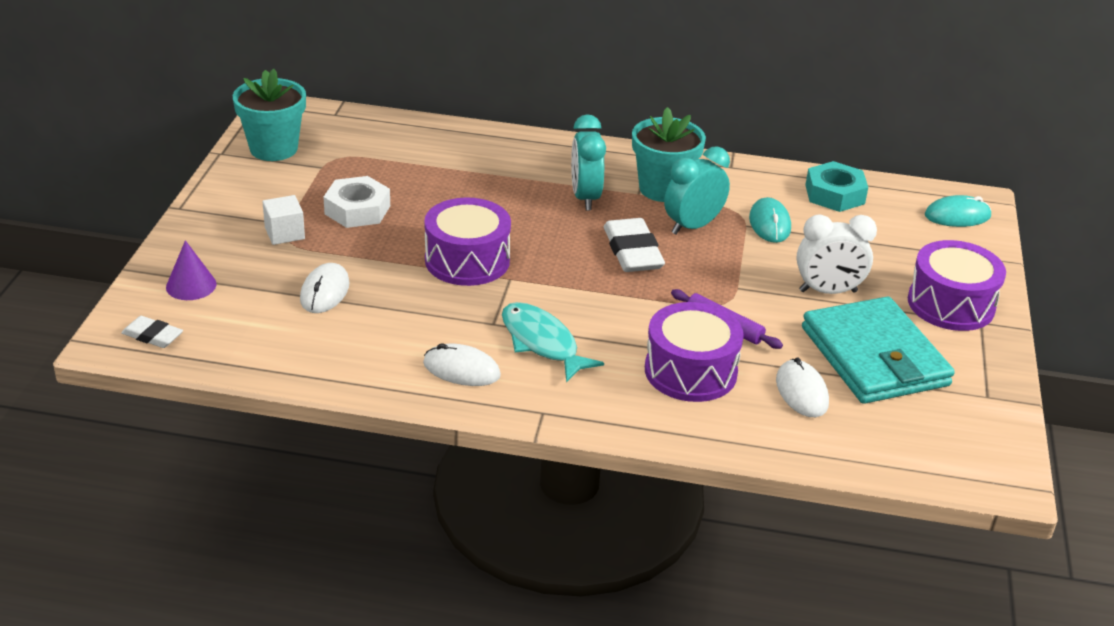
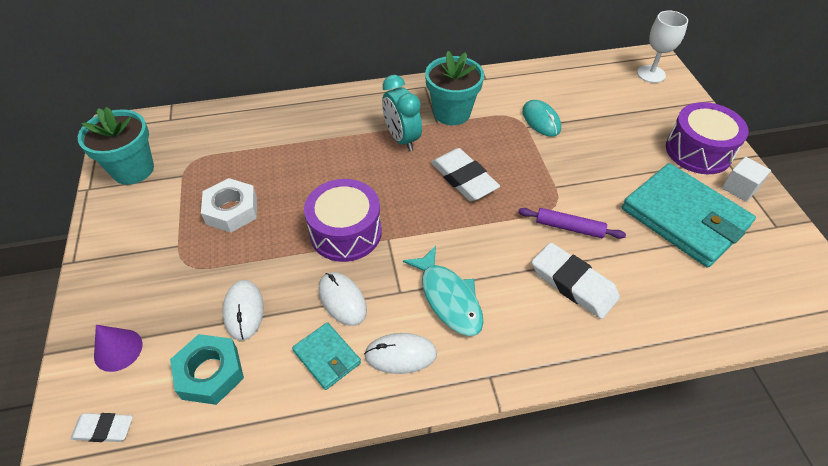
camera: 20 degrees left, 15 degrees up
(284, 233) = (180, 257): white cube -> white cube (739, 188)
(386, 349) = (327, 357): none -> turquoise wallet
(542, 343) = (448, 298): turquoise fish -> turquoise fish turned 150 degrees counterclockwise
(690, 371) = (573, 283): purple drum -> white eraser
(692, 226) = (491, 140): turquoise clock -> none
(801, 392) = (660, 272): white mouse -> white mouse (342, 300)
(828, 291) = (616, 168): white clock -> none
(834, 194) = (566, 81): turquoise nut -> turquoise nut (210, 373)
(957, 216) = (651, 74): turquoise mouse -> white goblet

